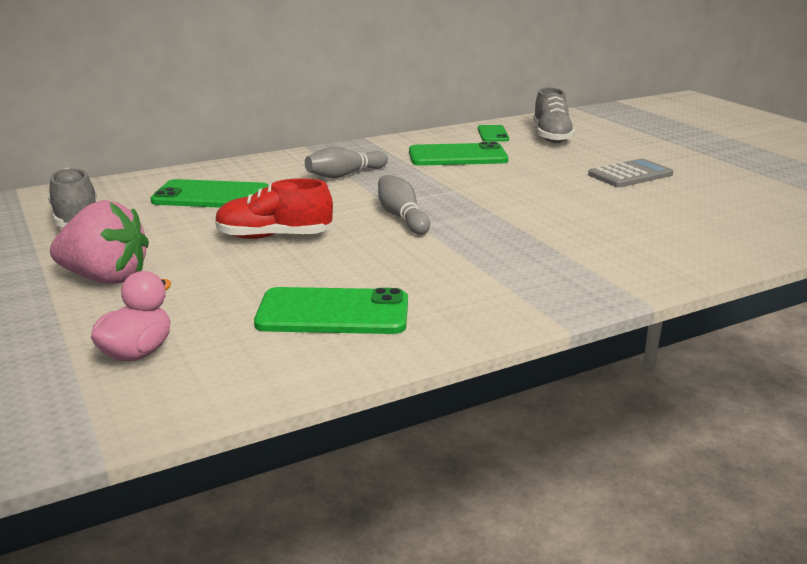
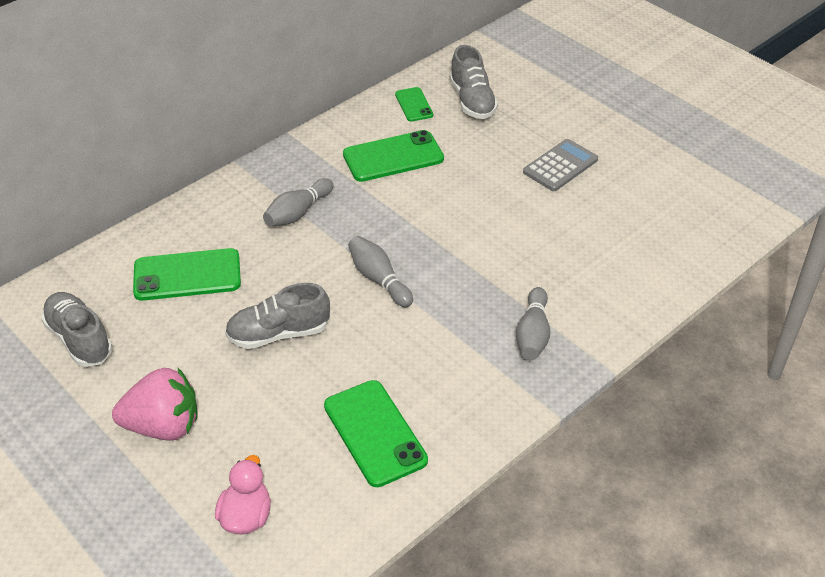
camera: 15 degrees left, 20 degrees up
(274, 237) = (279, 333): red shoe -> grey shoe
(333, 312) = (375, 433): green phone -> green phone turned 75 degrees clockwise
(559, 268) = (533, 334): none -> grey bowling pin

